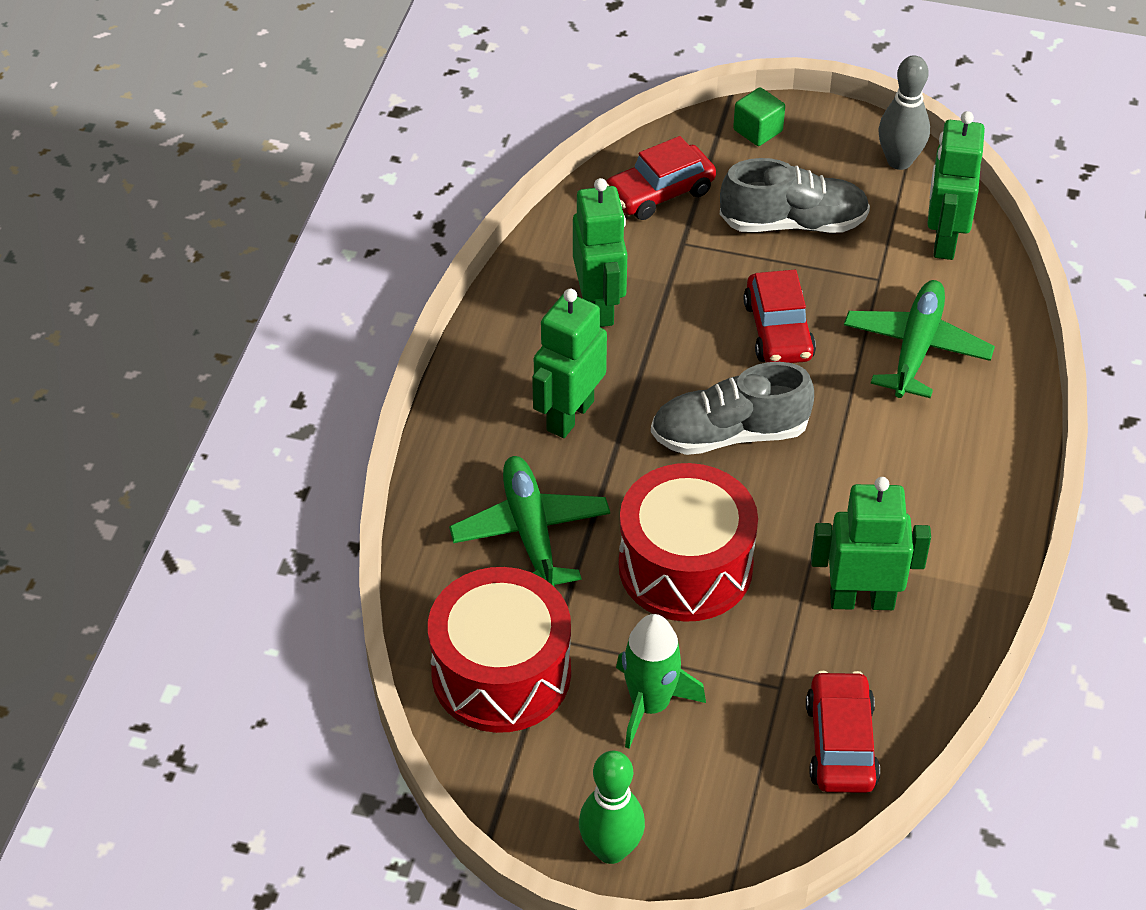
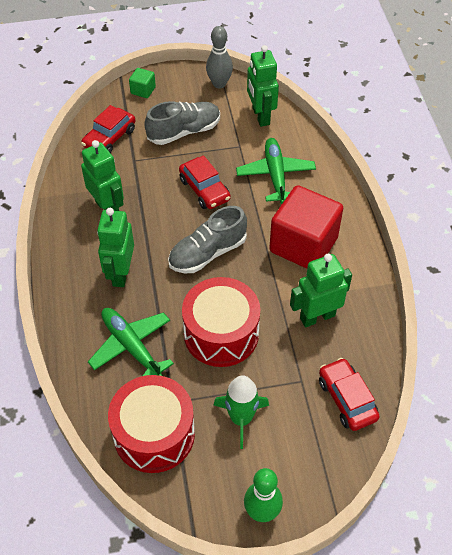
camera: 25 degrees left, 5 degrees up
(902, 478) = (303, 245): none -> red cube

